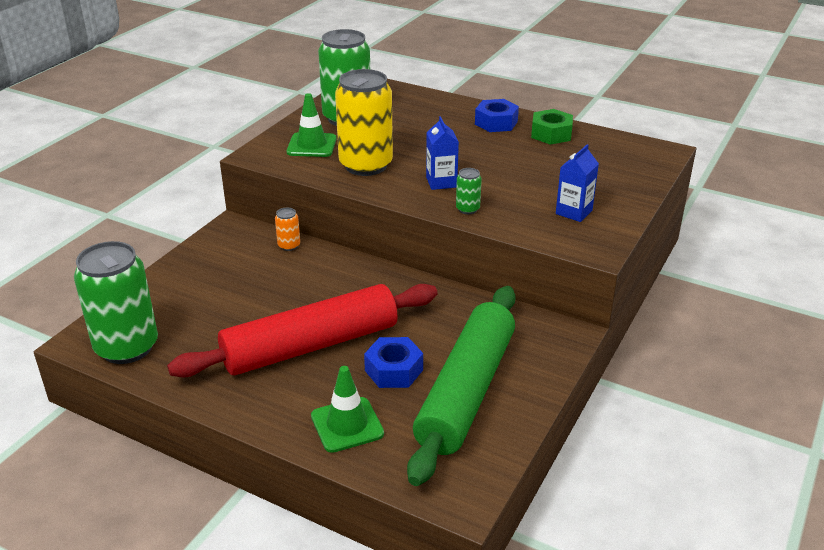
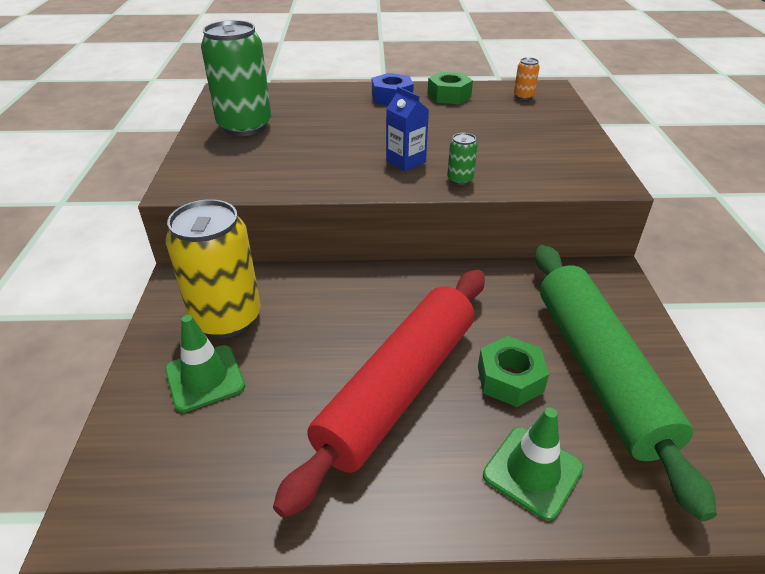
camera: 30 degrees left, 5 degrees up
(127, 347) = (168, 497): green can -> none
(289, 246) = (266, 280): orange can -> orange can (523, 96)
(311, 145) = (234, 161): green traffic cone -> green traffic cone (205, 378)
(366, 165) = (313, 166): yellow can -> yellow can (226, 318)
(394, 370) = (510, 379): blue nut -> green nut
(574, 212) = (550, 155): blue carton -> none

